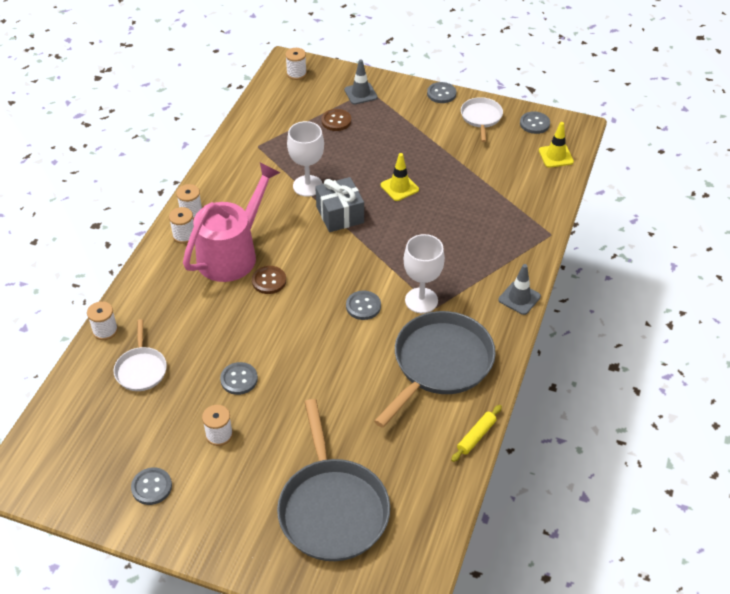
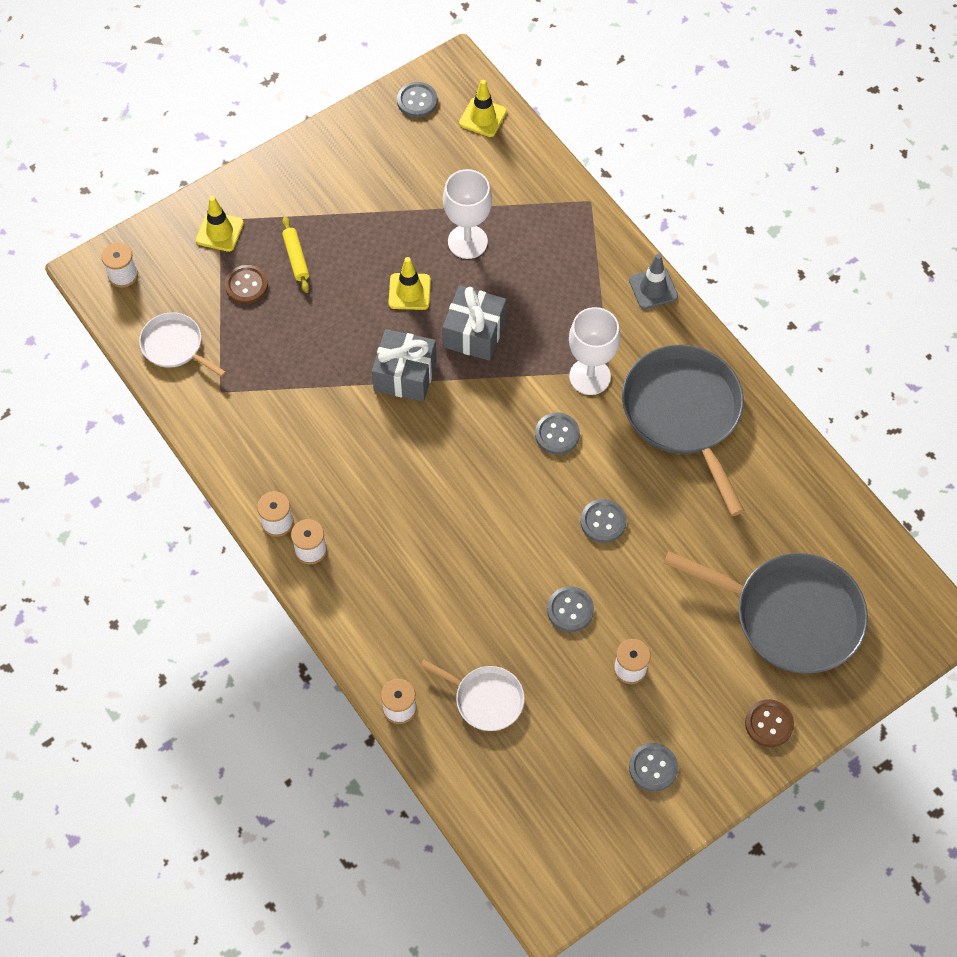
camera: 55 degrees left, 15 degrees up
(233, 253) = (380, 515): pink watering can -> none
(269, 281) = (451, 503): brown button -> brown button (769, 724)
(307, 186) = (332, 379): white goblet -> white goblet (467, 242)
(360, 93) = (219, 232): grey traffic cone -> yellow traffic cone
(399, 230) = (474, 333): none -> grey gift
(441, 94) = (291, 153): grey button -> grey button (603, 522)
(476, 436) = (793, 440): yellow rolling pin -> yellow rolling pin (296, 258)
(481, 117) = (364, 143): white pan -> white pan (175, 346)

